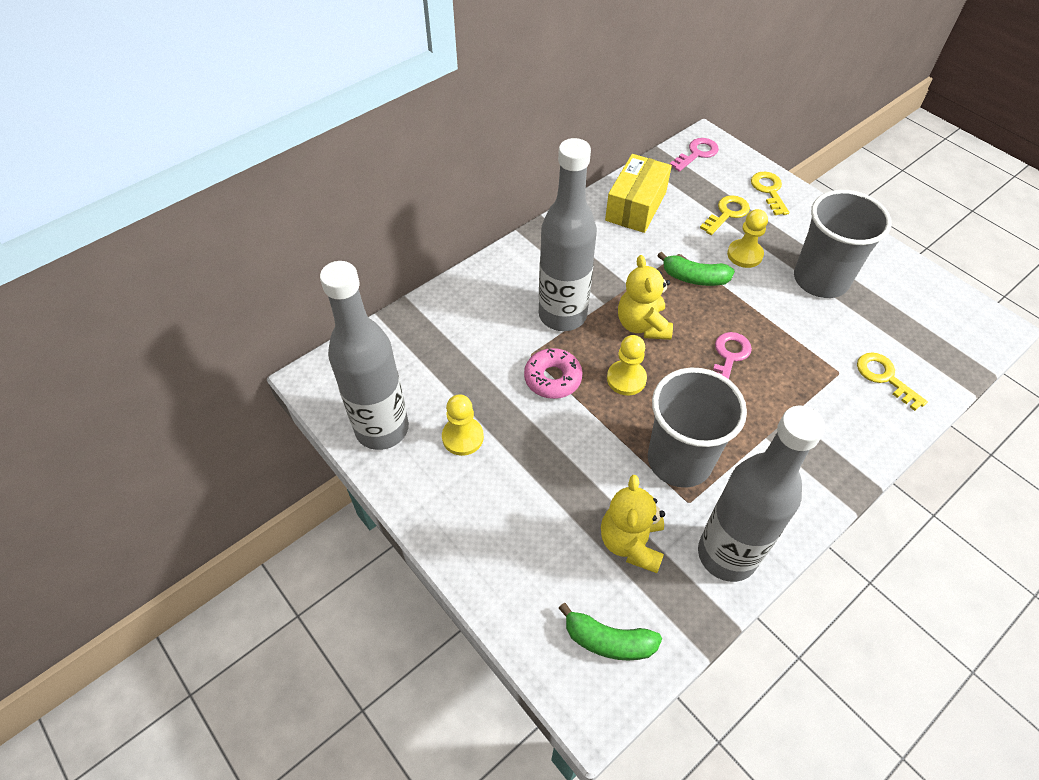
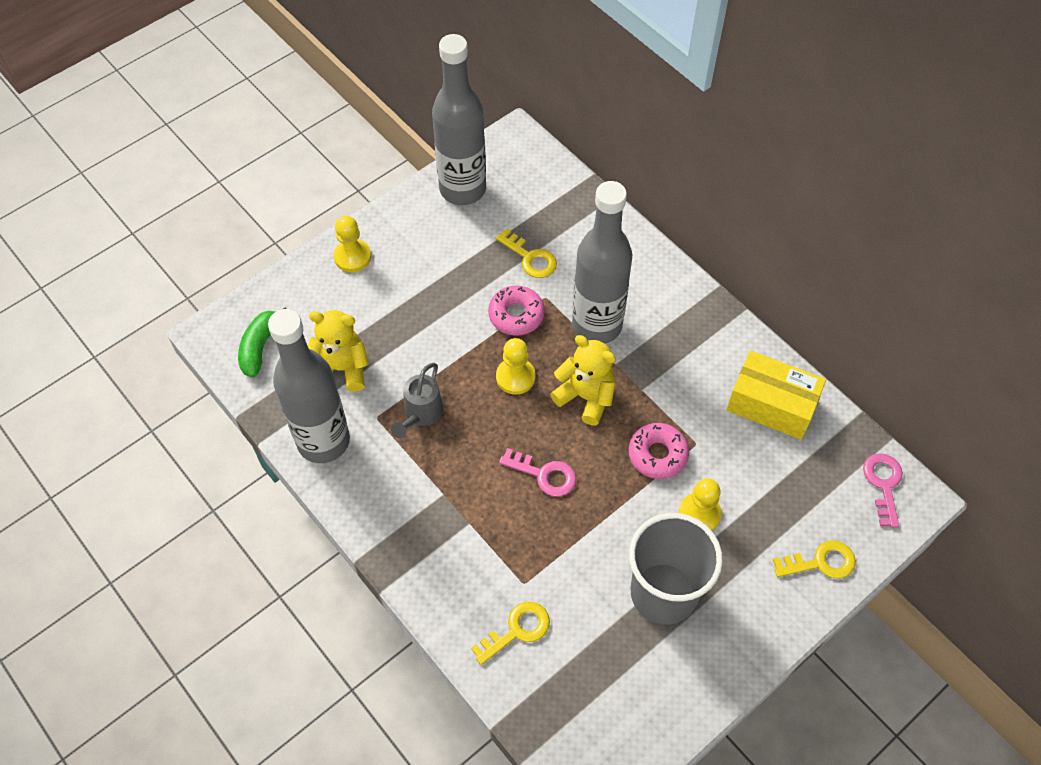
camera: 90 degrees right, 5 degrees up
(463, 437) = (452, 246): yellow pawn -> yellow pawn (352, 257)
(642, 325) = (586, 397): yellow teddy bear -> yellow teddy bear turned 45 degrees clockwise
(679, 460) = (420, 414): grey cup -> grey watering can
(694, 278) = (657, 455): green banana -> pink donut
(697, 154) = (883, 484): pink key -> pink key turned 135 degrees counterclockwise
(727, 213) = (770, 504): yellow key -> yellow key (530, 258)

